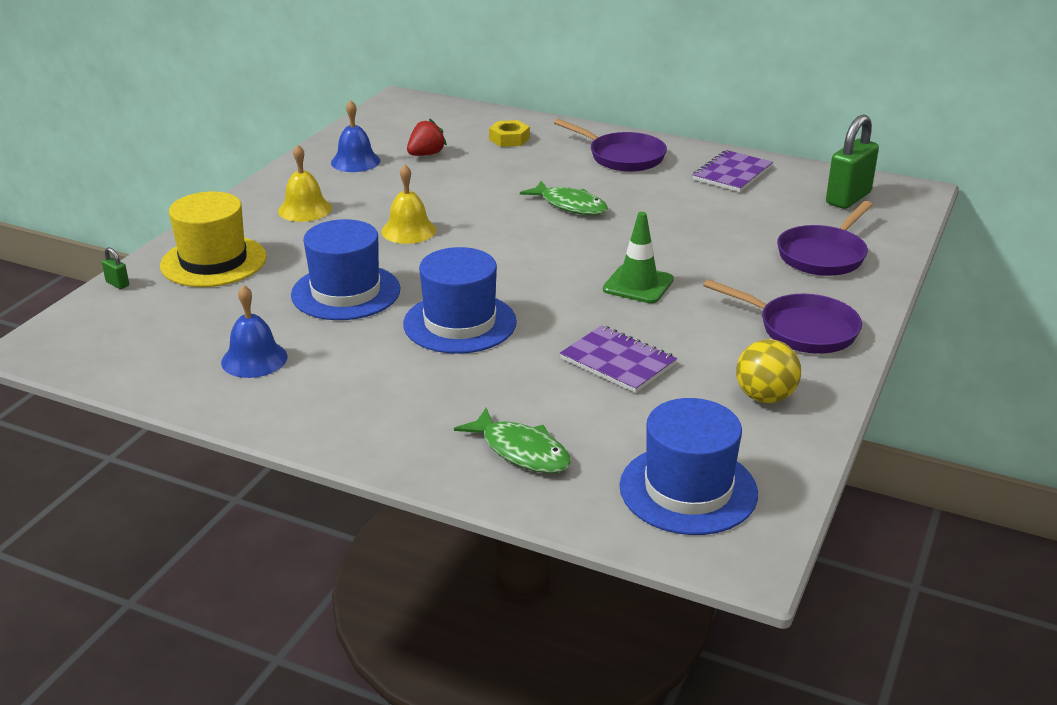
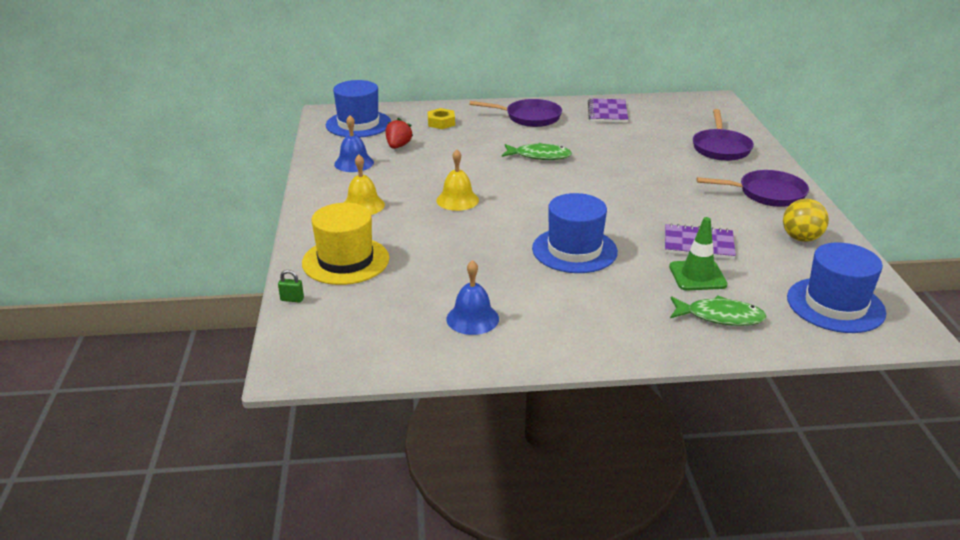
camera: 30 degrees left, 0 degrees up
(346, 292) = (472, 253): blue hat -> blue hat (358, 124)
(638, 284) = (646, 194): green traffic cone -> green traffic cone (697, 276)
(848, 198) = (689, 111): green padlock -> none

